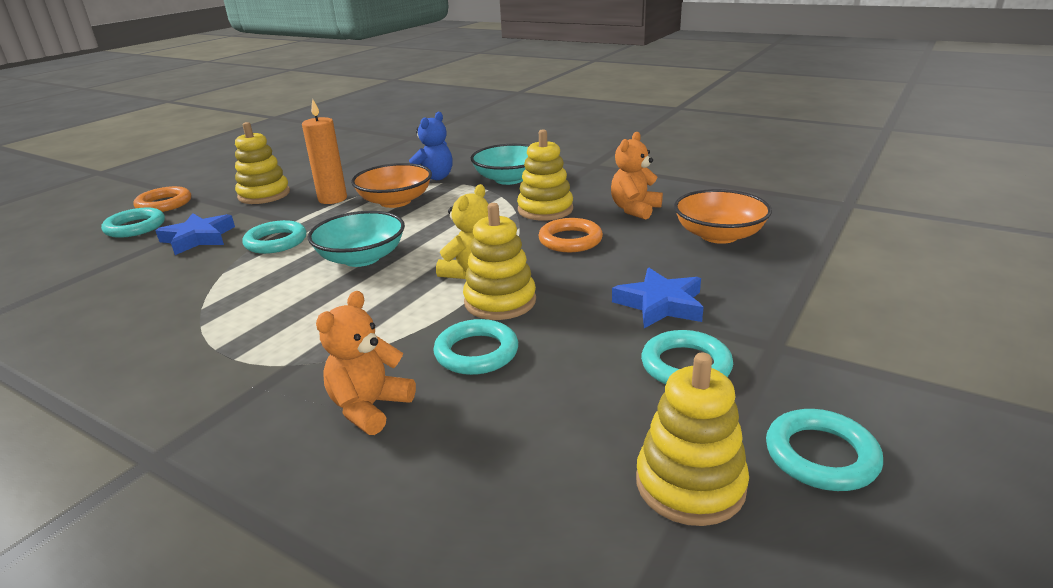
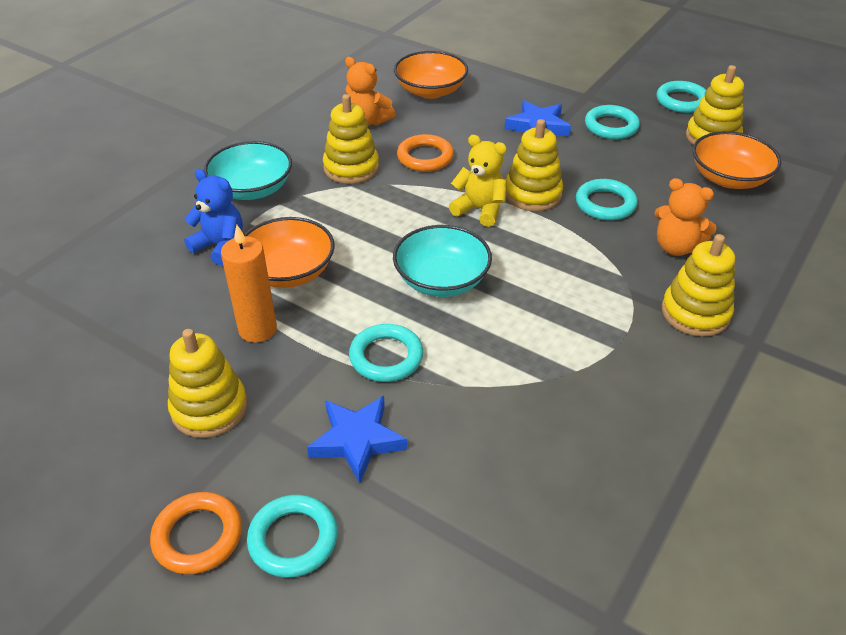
camera: 90 degrees left, 15 degrees up
(234, 412) = (695, 313): none -> yellow stacking toy
(547, 489) = (729, 178): none -> orange bowl

